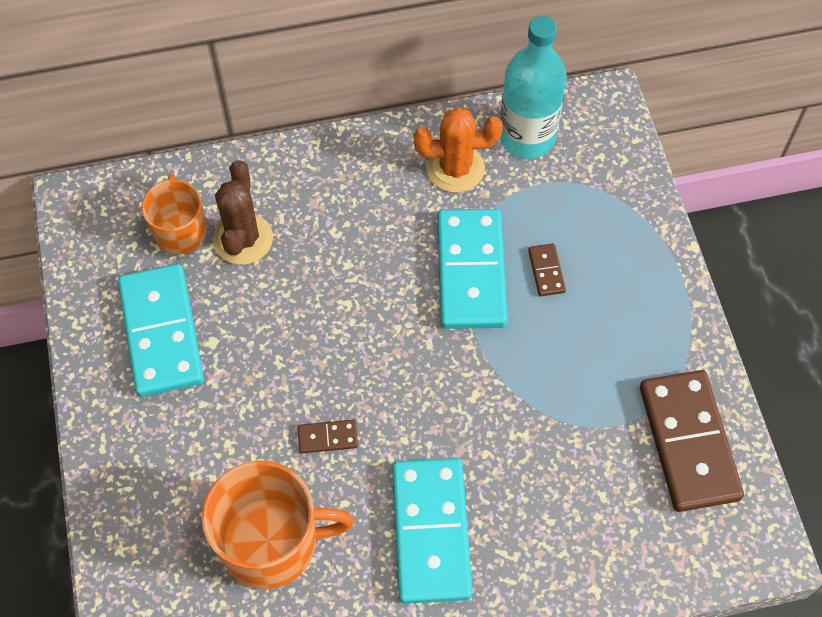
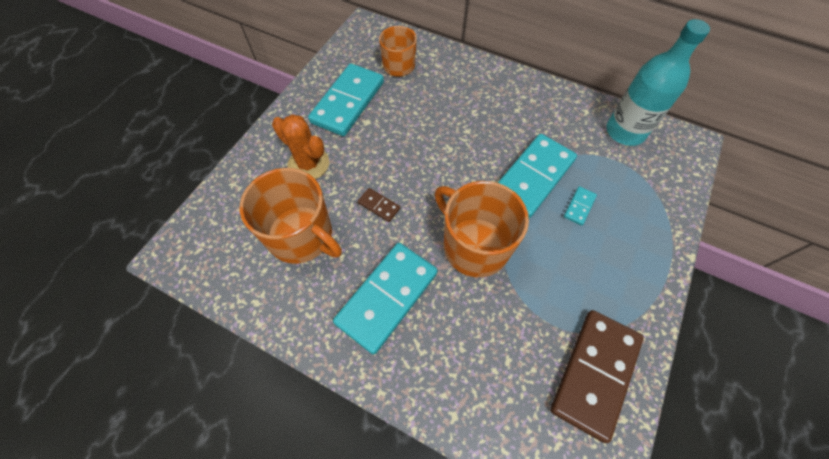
camera: 40 degrees right, 0 degrees up
(243, 239) = (425, 87): brown cactus -> none
(455, 168) = (568, 122): orange cactus -> orange cactus (308, 164)
(473, 402) = (474, 245): none -> orange mug
(546, 271) = (579, 206): brown domino -> turquoise domino

